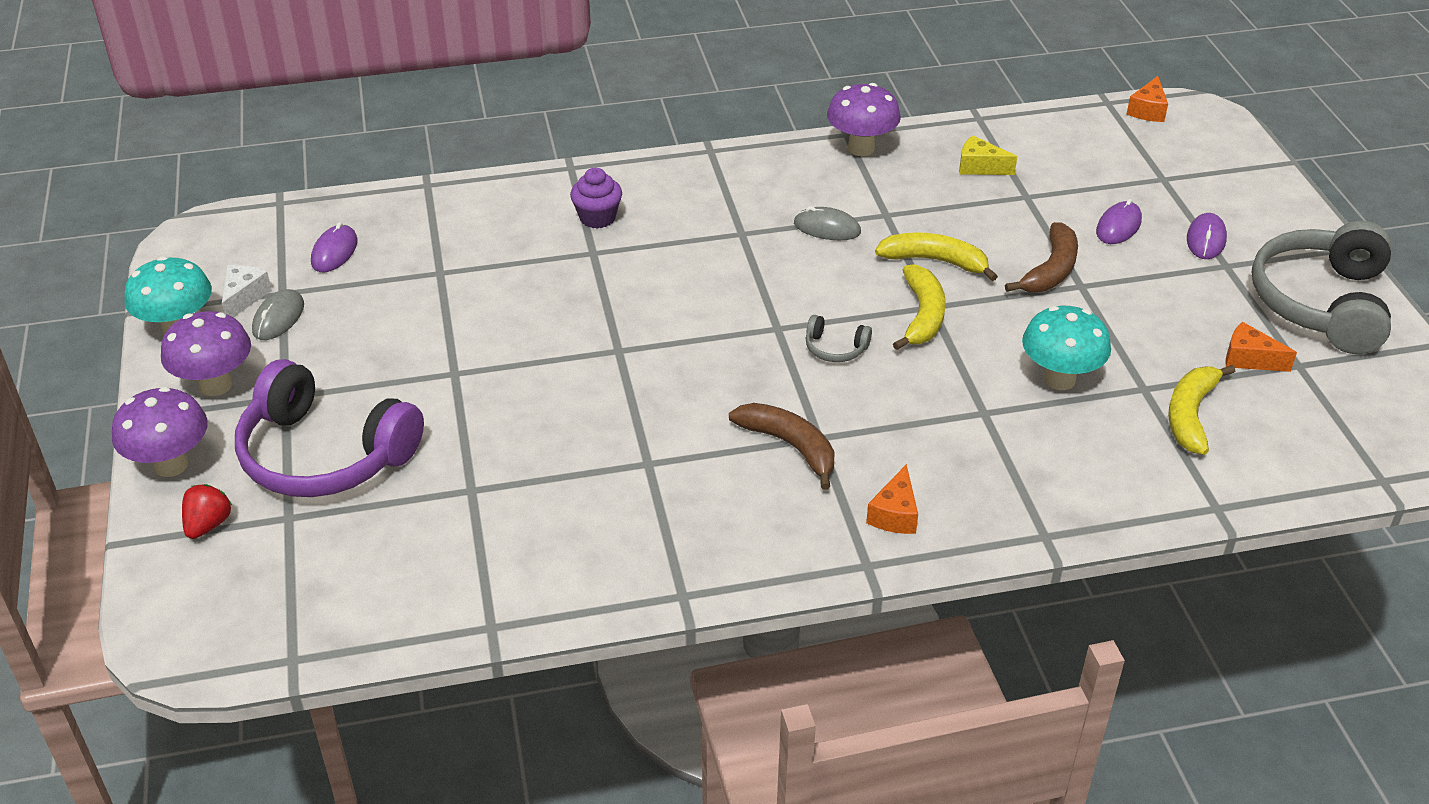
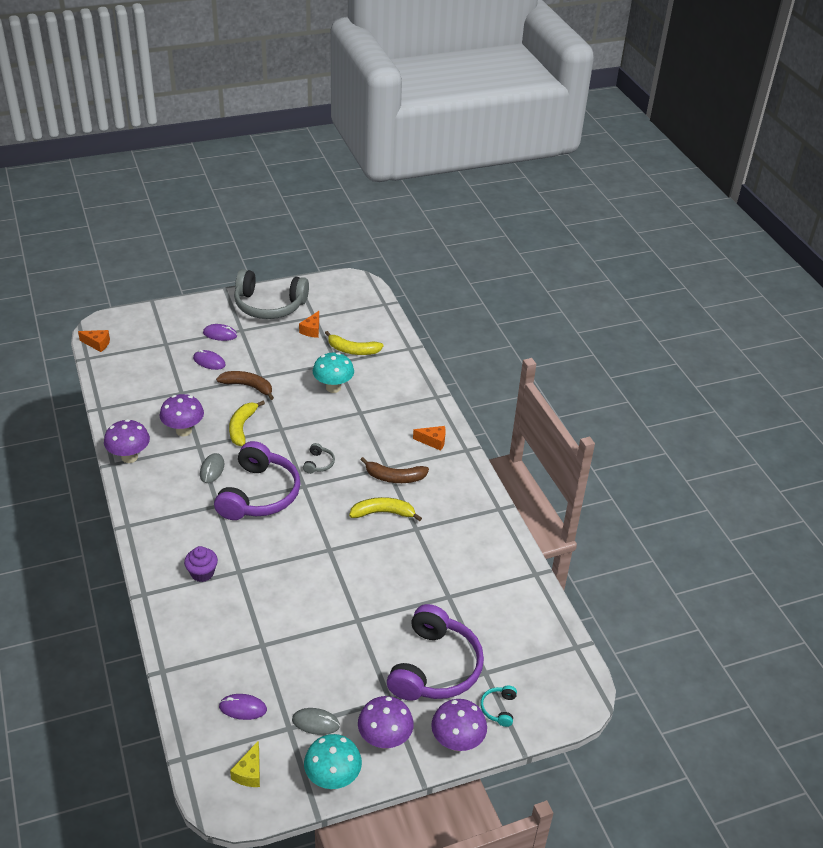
camera: 100 degrees left, 0 degrees up
(208, 525) = (499, 708): red strawberry -> turquoise headphones
(244, 297) = (296, 749): white cheese -> none
(762, 276) = (259, 494): none -> purple headphones
(790, 446) = (395, 477): brown banana -> brown banana turned 120 degrees counterclockwise
(922, 315) = (289, 432): yellow banana -> yellow banana (383, 513)
(925, 199) = (183, 430): none -> purple mushroom
(979, 167) = (152, 409): yellow cheese -> yellow cheese (249, 772)

